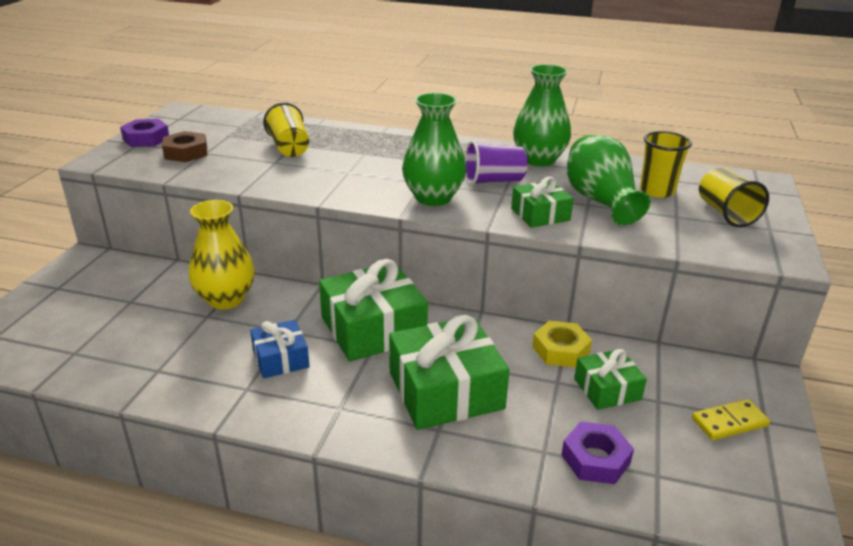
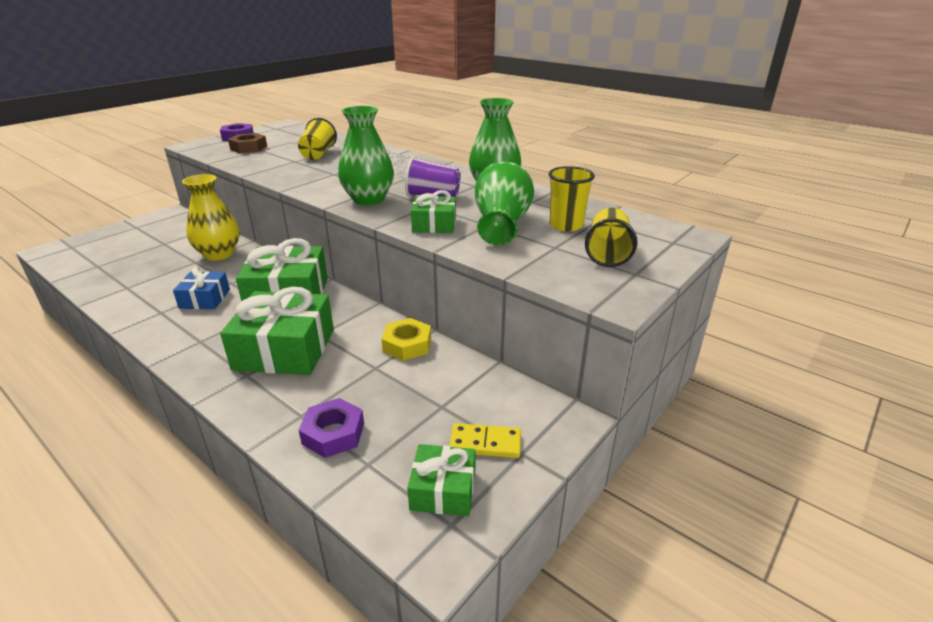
camera: 25 degrees right, 0 degrees up
(607, 389) = (409, 384): green gift -> green gift (443, 490)

